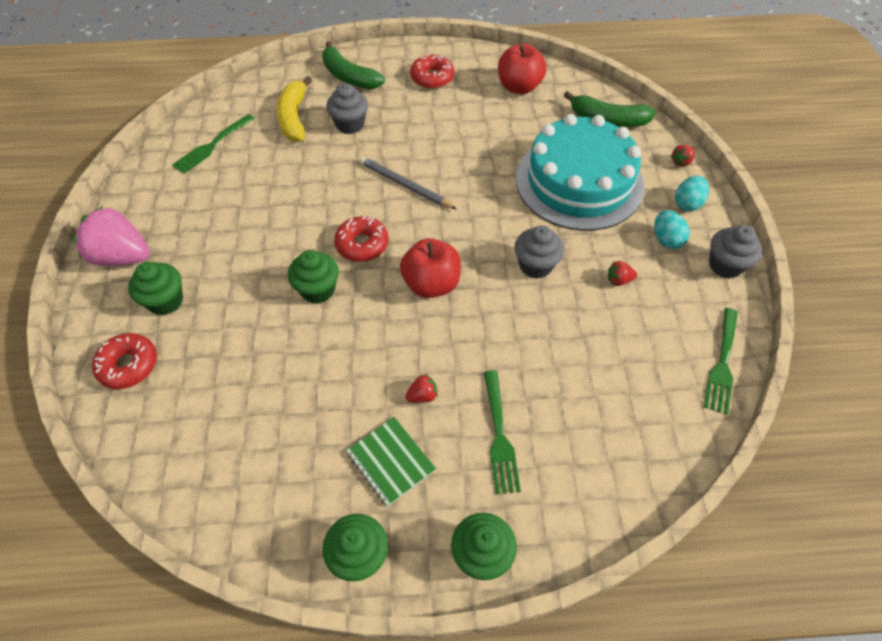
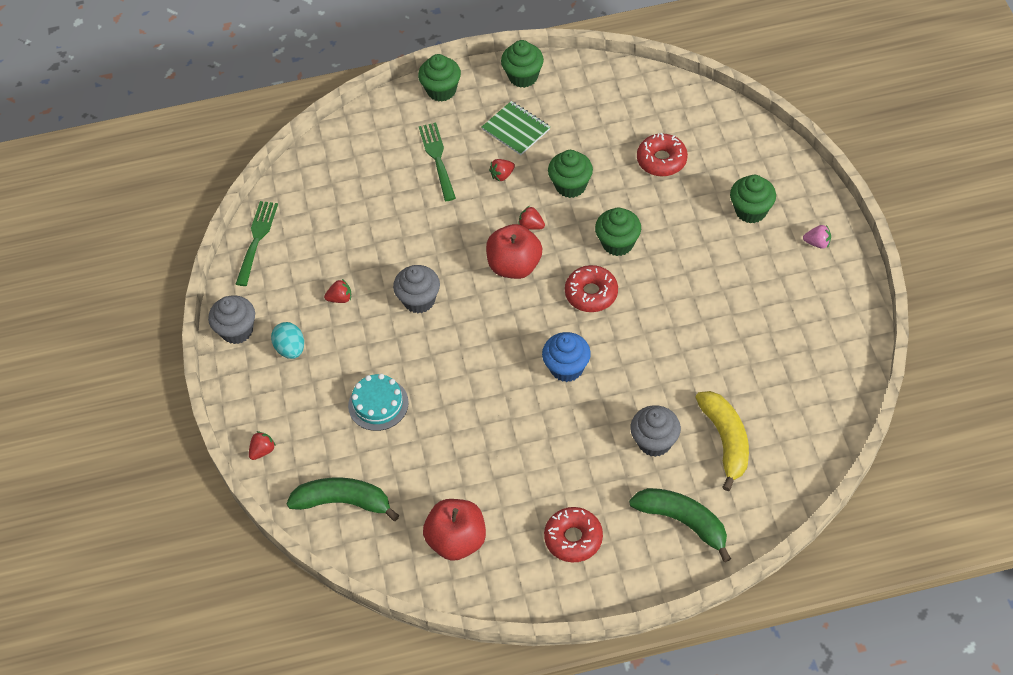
camera: 175 degrees right, 0 degrees up
(122, 256) = (817, 243): pink strawberry -> pink strawberry, size x0.42
(128, 365) = (750, 157): red donut -> red donut (661, 160)
(212, 145) = (802, 384): green fork -> none
(346, 366) = (570, 186): none -> green cupcake
(403, 325) = (531, 225): none -> red strawberry
(405, 185) = (566, 368): grey pencil -> blue cupcake
(579, 182) = (378, 404): turquoise cake -> turquoise cake, size x0.43
(687, 203) = (263, 396): turquoise egg -> none

